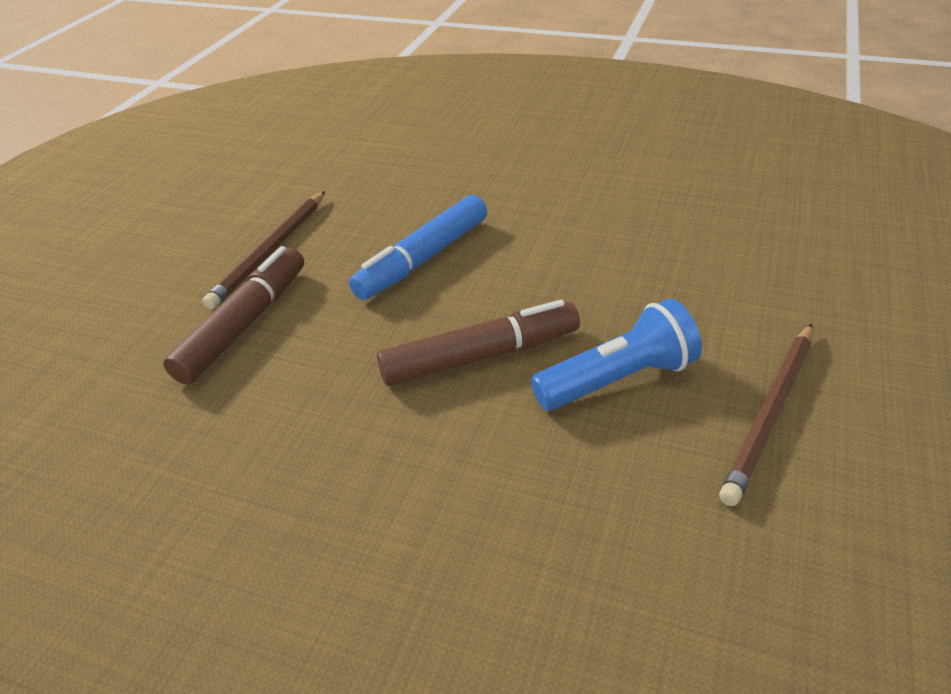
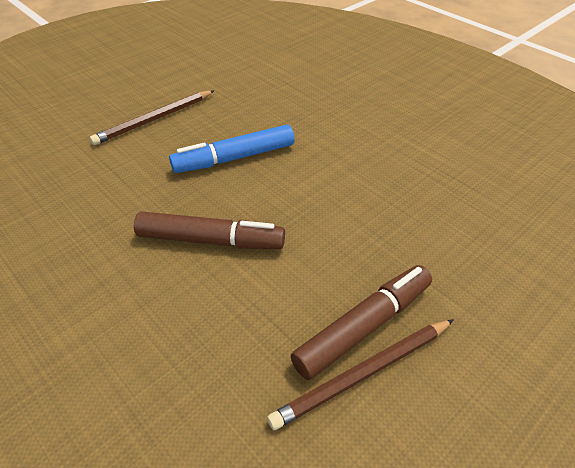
camera: 25 degrees right, 5 degrees up
(244, 324) = (102, 161): brown marker -> brown marker (364, 326)
(618, 379) = (281, 297): blue flashlight -> none

